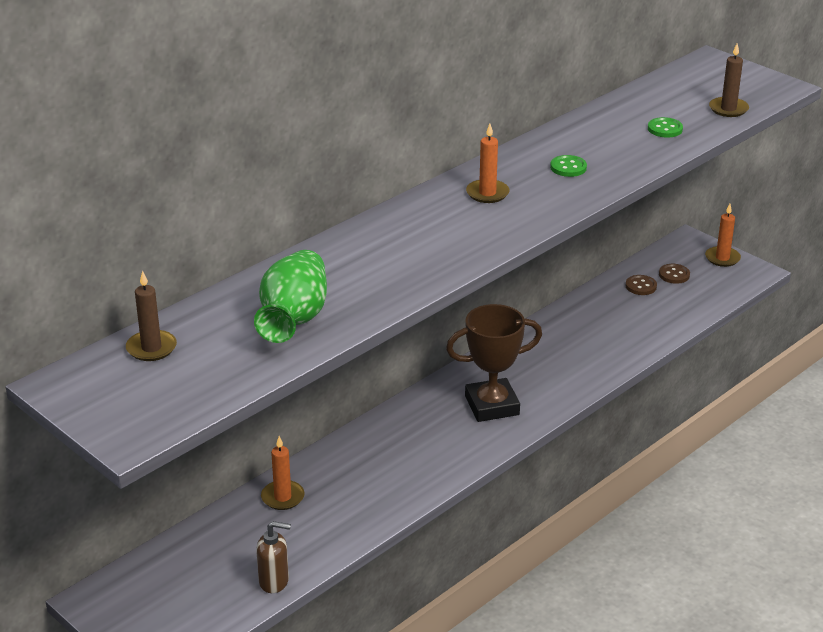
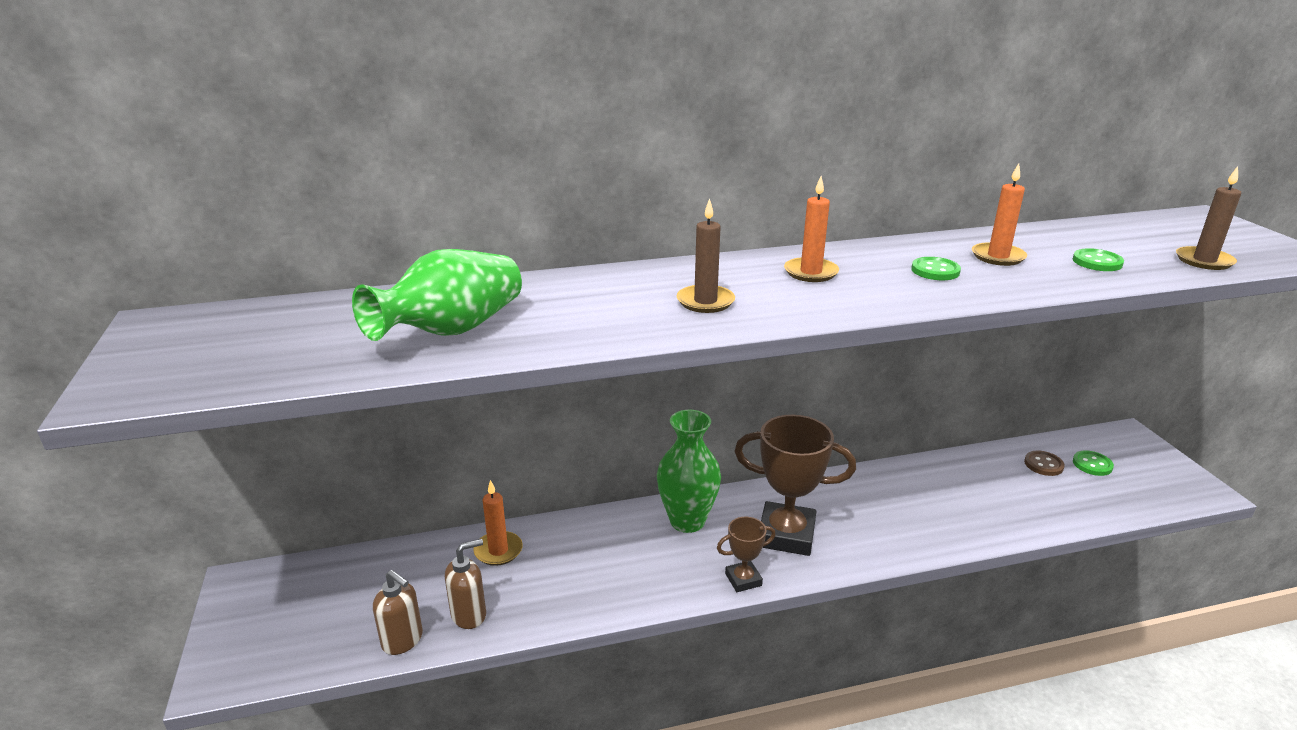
camera: 30 degrees right, 5 degrees down
(151, 348) = (282, 317): brown candle -> brown candle (705, 301)
(306, 547) = (469, 615): none -> brown soap dispenser
(410, 422) = (687, 521): none -> green vase
(485, 448) = (743, 579): none -> brown trophy
(674, 275) = (1092, 464): brown button -> green button
(722, 258) = (1165, 464): orange candle -> orange candle (998, 257)

